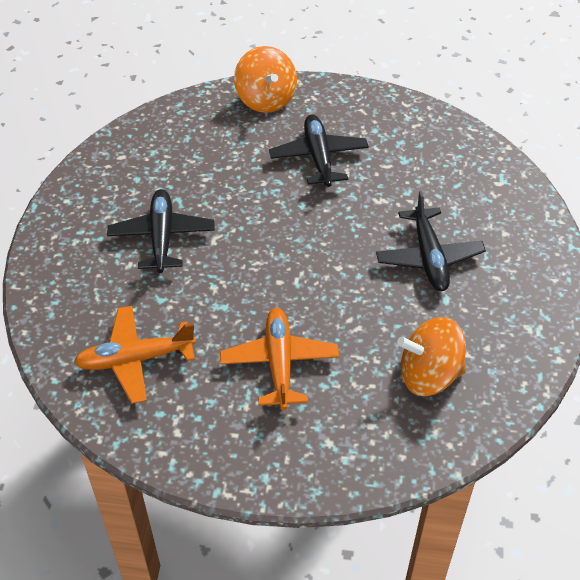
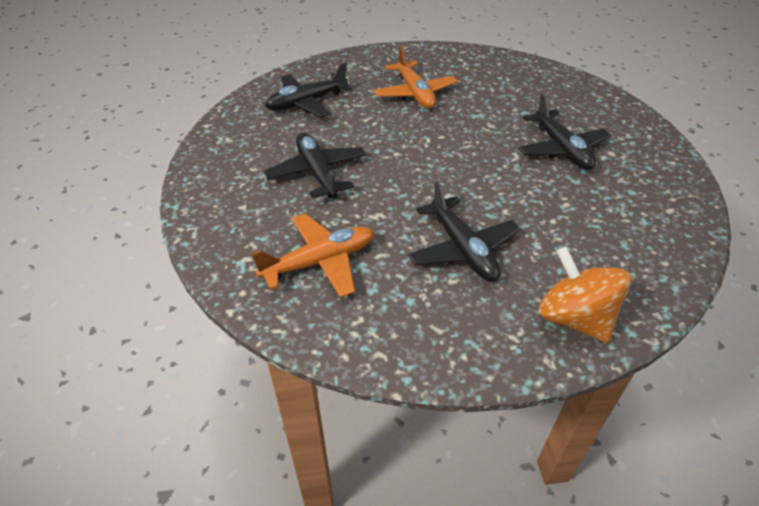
camera: 165 degrees right, 5 degrees down
(135, 359) = (513, 81): orange plane -> orange plane (320, 262)
(429, 375) = (306, 103): orange spinning top -> black plane

